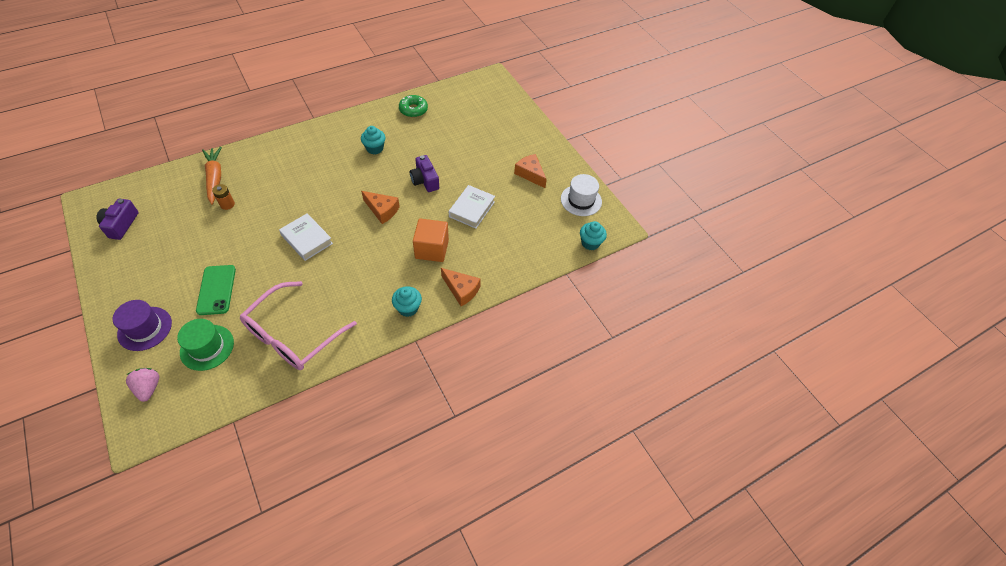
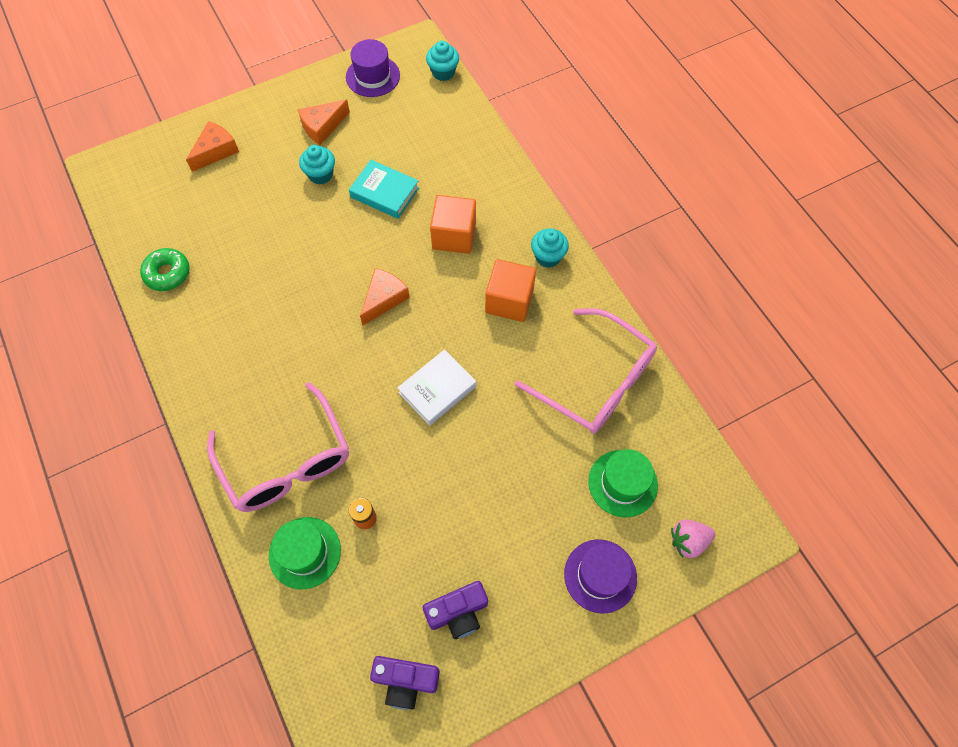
camera: 85 degrees left, 10 degrees up
(215, 178) = (305, 552): orange carrot -> green hat
(216, 290) = (530, 494): green phone -> none
(275, 168) = (286, 460): none -> pink glasses
(371, 282) = (509, 301): none -> orange cube
(375, 148) = (254, 320): turquoise cupcake -> turquoise cupcake (320, 174)
(425, 180) = (327, 250): purple camera -> purple camera (458, 612)
(461, 290) = (518, 202): orange cheese -> orange cheese (216, 151)
(472, 209) = (384, 192): white book -> turquoise book
(581, 200) = (373, 76): white hat -> purple hat

